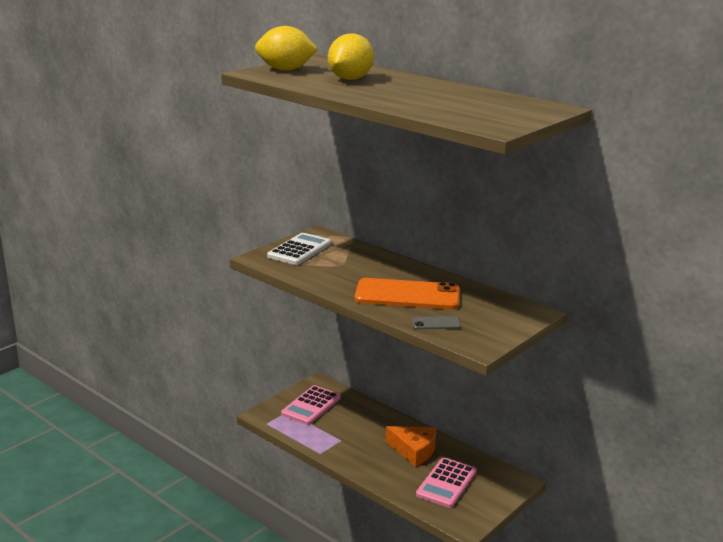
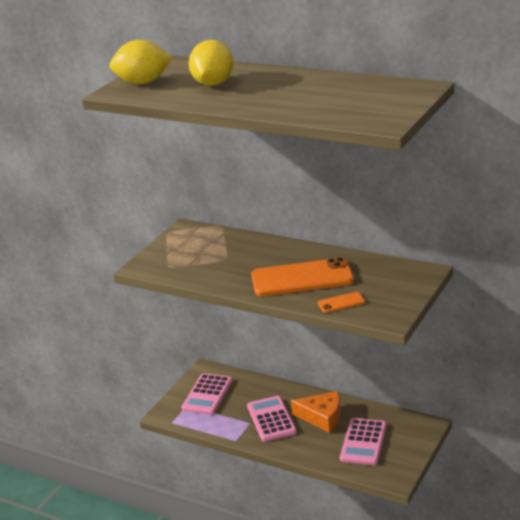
camera: 10 degrees left, 5 degrees up
(299, 250) = (177, 250): white calculator -> none
(363, 441) = (271, 419): none -> pink calculator
(436, 323) = (341, 303): grey phone -> orange phone

